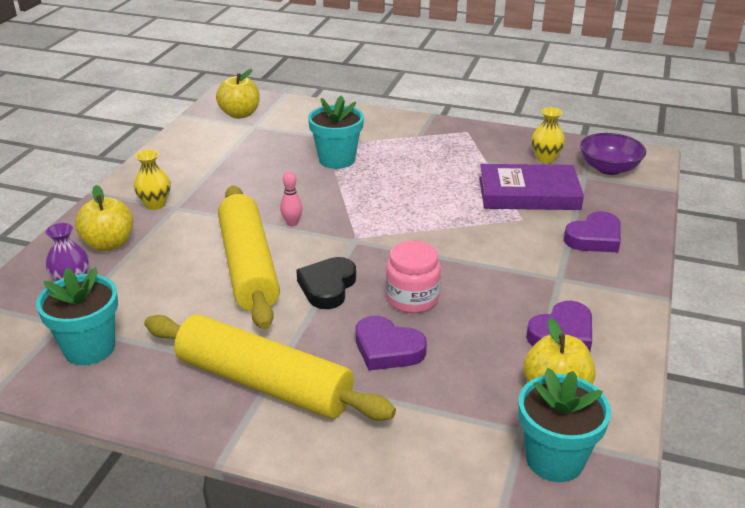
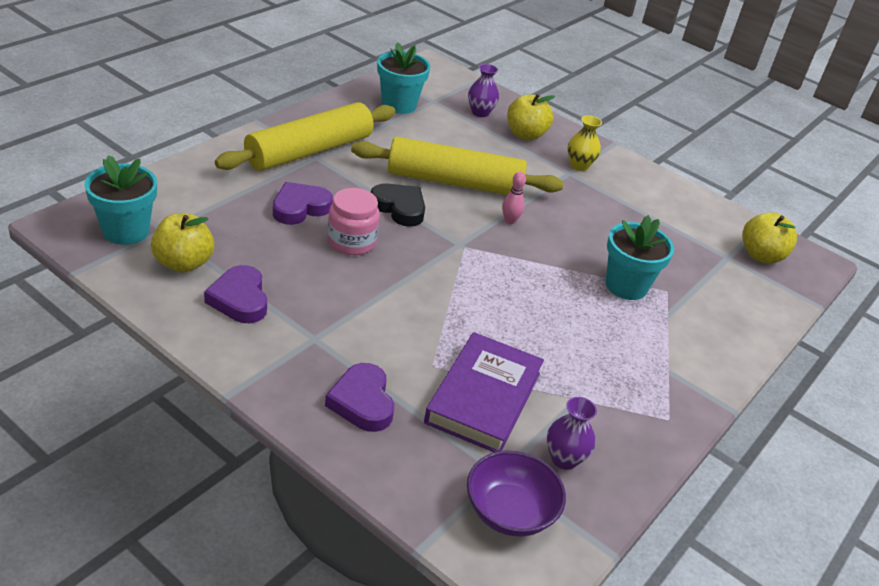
camera: 105 degrees right, 5 degrees up
(545, 158) = (564, 459): yellow vase -> purple vase

